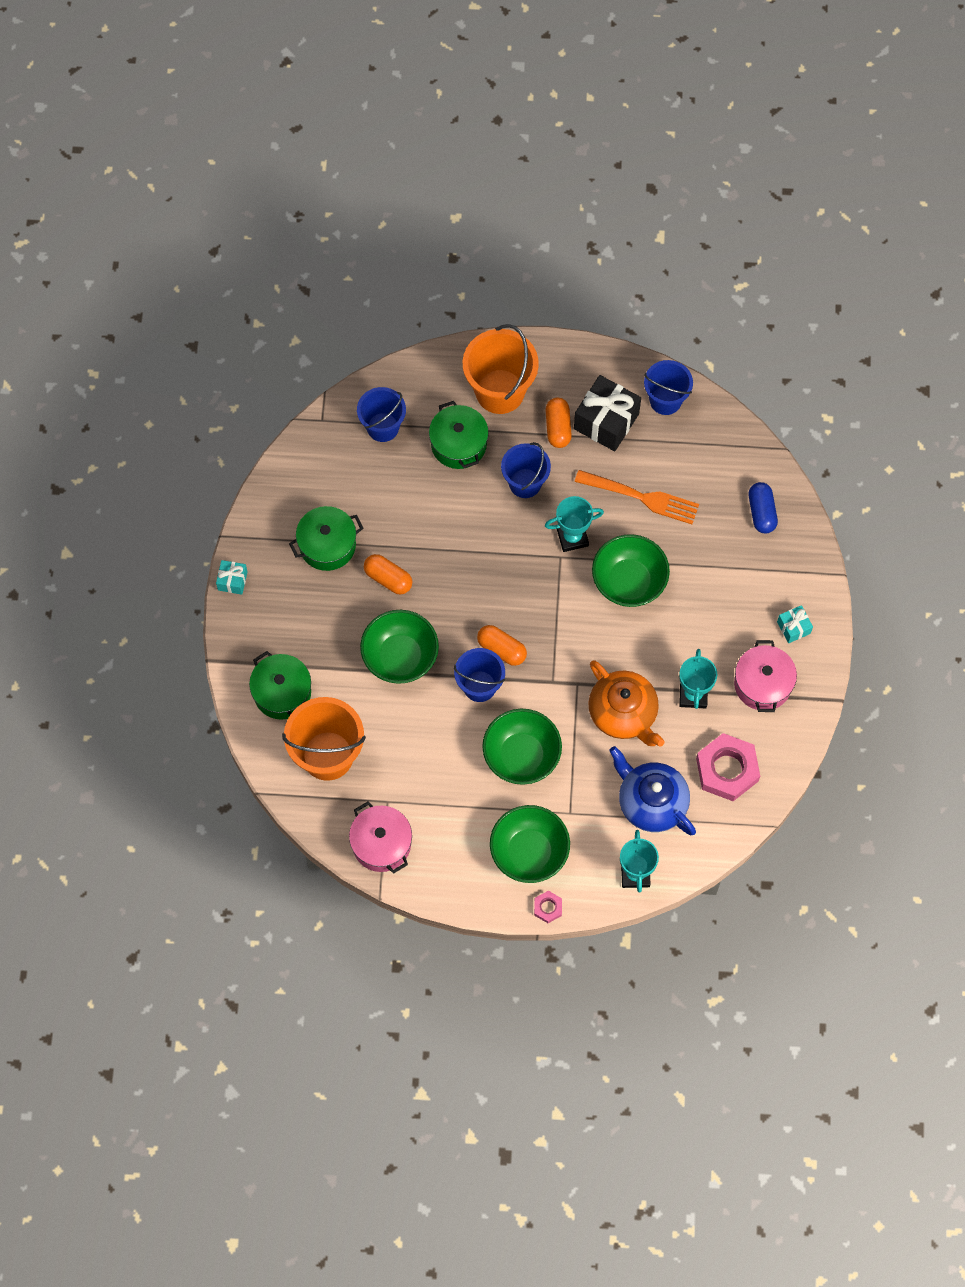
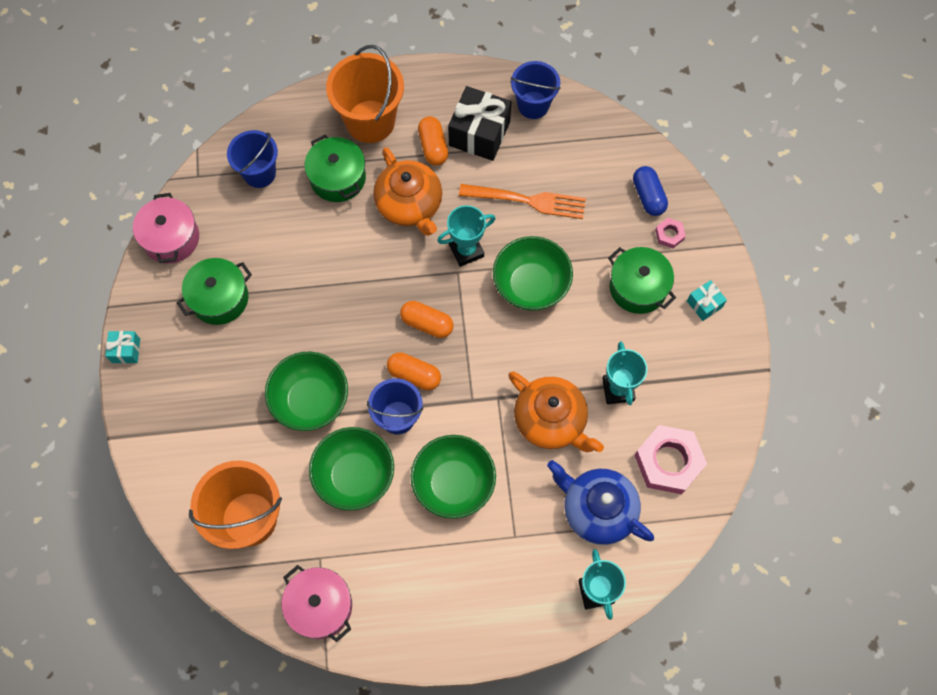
camera: 10 degrees left, 0 degrees up
(282, 692) = (192, 459): green pot -> green pot (638, 287)
(388, 578) = (286, 322): orange capsule -> orange capsule (427, 323)
(525, 483) = (410, 205): blue bucket -> orange teapot
(529, 852) = (479, 587): green bowl -> green bowl (354, 476)
(548, 908) = (510, 646): pink nut -> pink nut (669, 234)
(762, 684) = (686, 366): pink pot -> pink pot (171, 238)

